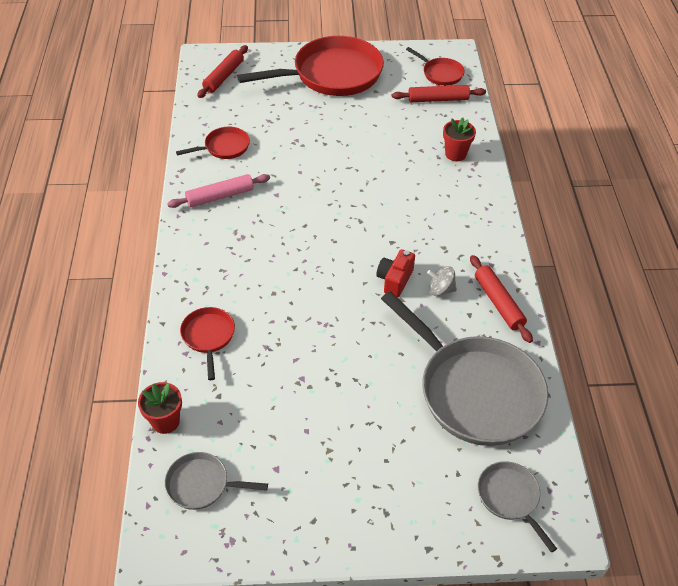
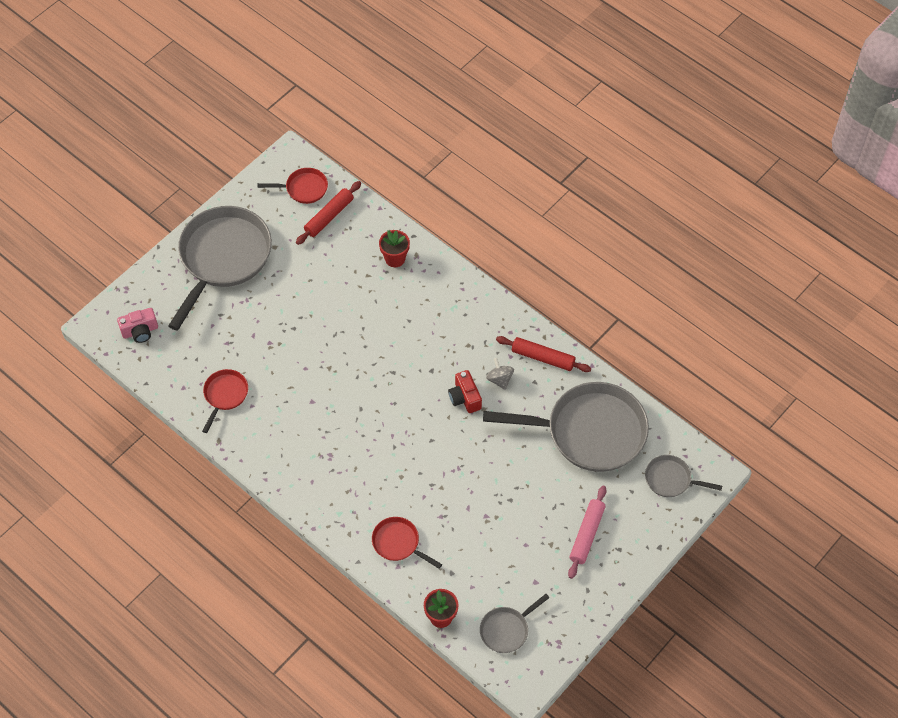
camera: 45 degrees left, 10 degrees up
(220, 196) = (275, 438): pink rolling pin -> pink rolling pin (586, 534)
(224, 76) = (140, 331): red rolling pin -> pink camera
(331, 75) = (223, 258): red pan -> grey pan
(441, 290) = (499, 379): grey spinning top -> grey spinning top turned 105 degrees clockwise

